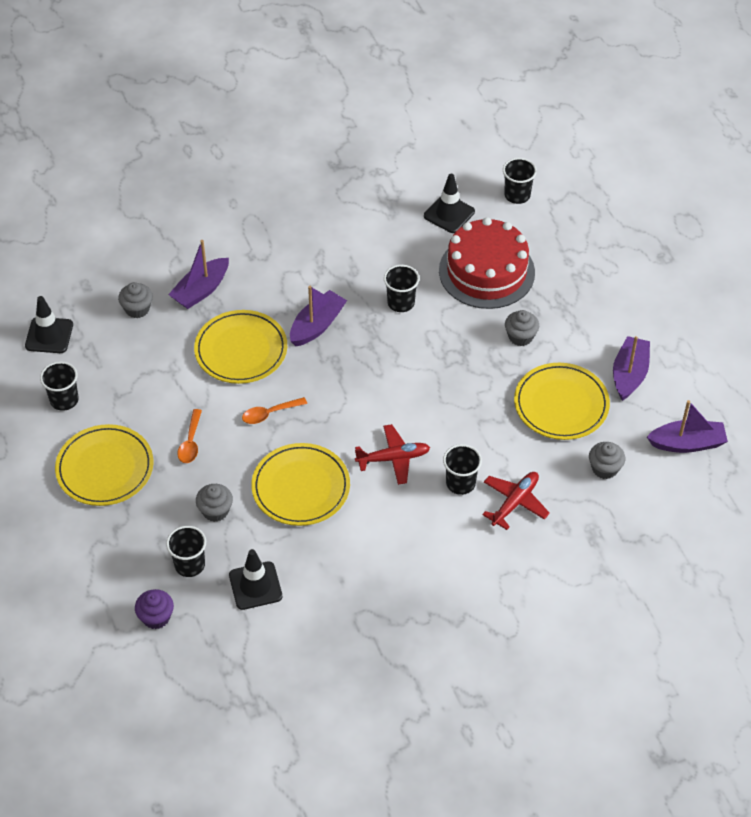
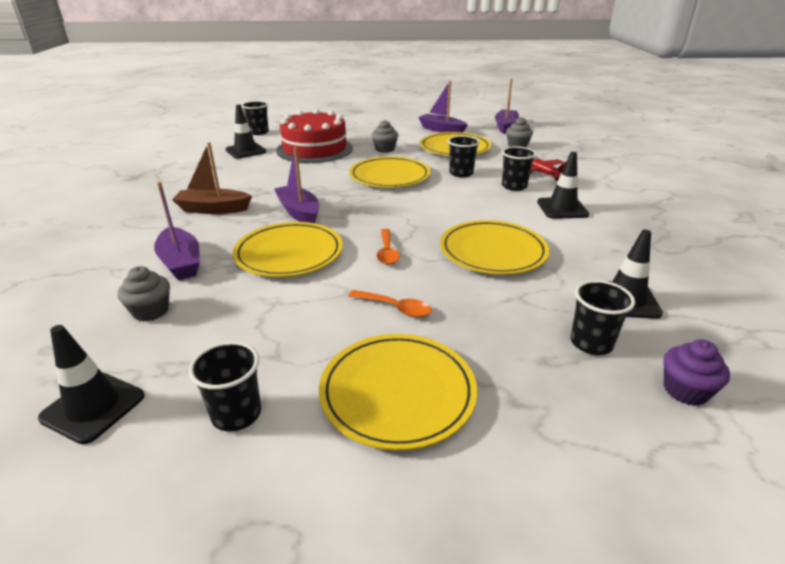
camera: 70 degrees left, 20 degrees down
(215, 511) = (508, 308): grey cupcake -> none
(296, 262) = (213, 209): none -> brown boat
(393, 458) = (476, 205): red plane -> none
(401, 303) = (311, 178): black cup -> black cup (461, 173)
(418, 532) = (562, 208): none -> black traffic cone
(436, 366) = (389, 176): none -> yellow plate

